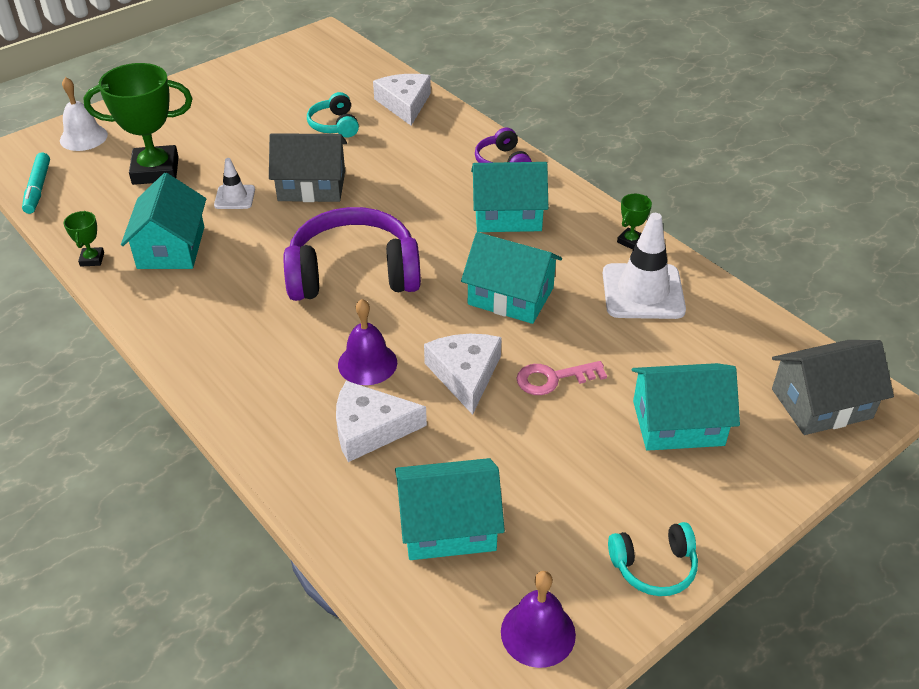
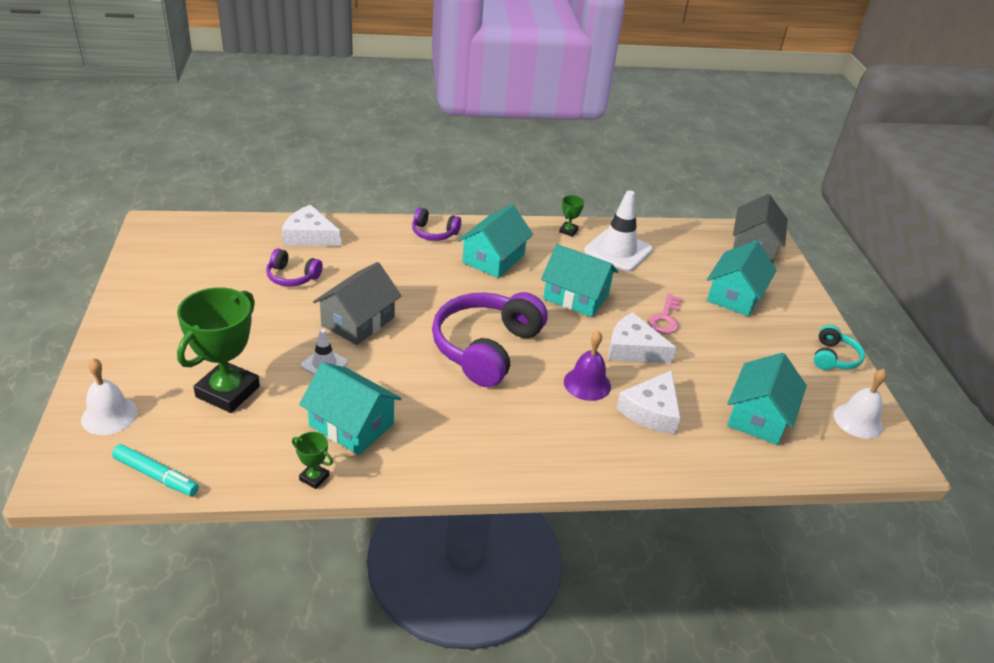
camera: 60 degrees left, 5 degrees down
(334, 125) = (292, 277): turquoise headphones -> purple headphones
(510, 296) = (576, 297): turquoise house -> turquoise house turned 60 degrees clockwise
(538, 633) = (858, 420): purple bell -> white bell
(630, 241) = (568, 231): green trophy -> green trophy turned 45 degrees clockwise

